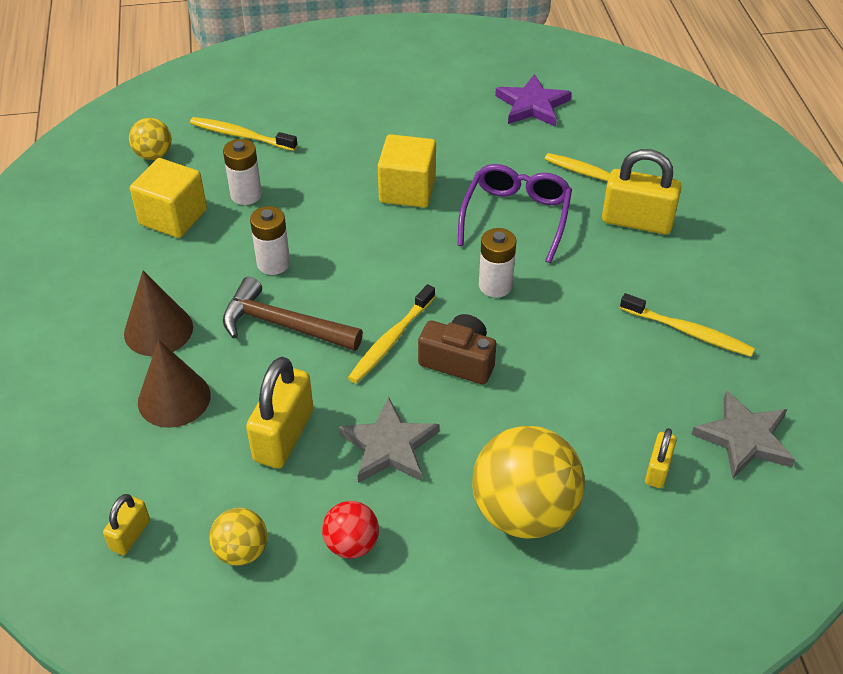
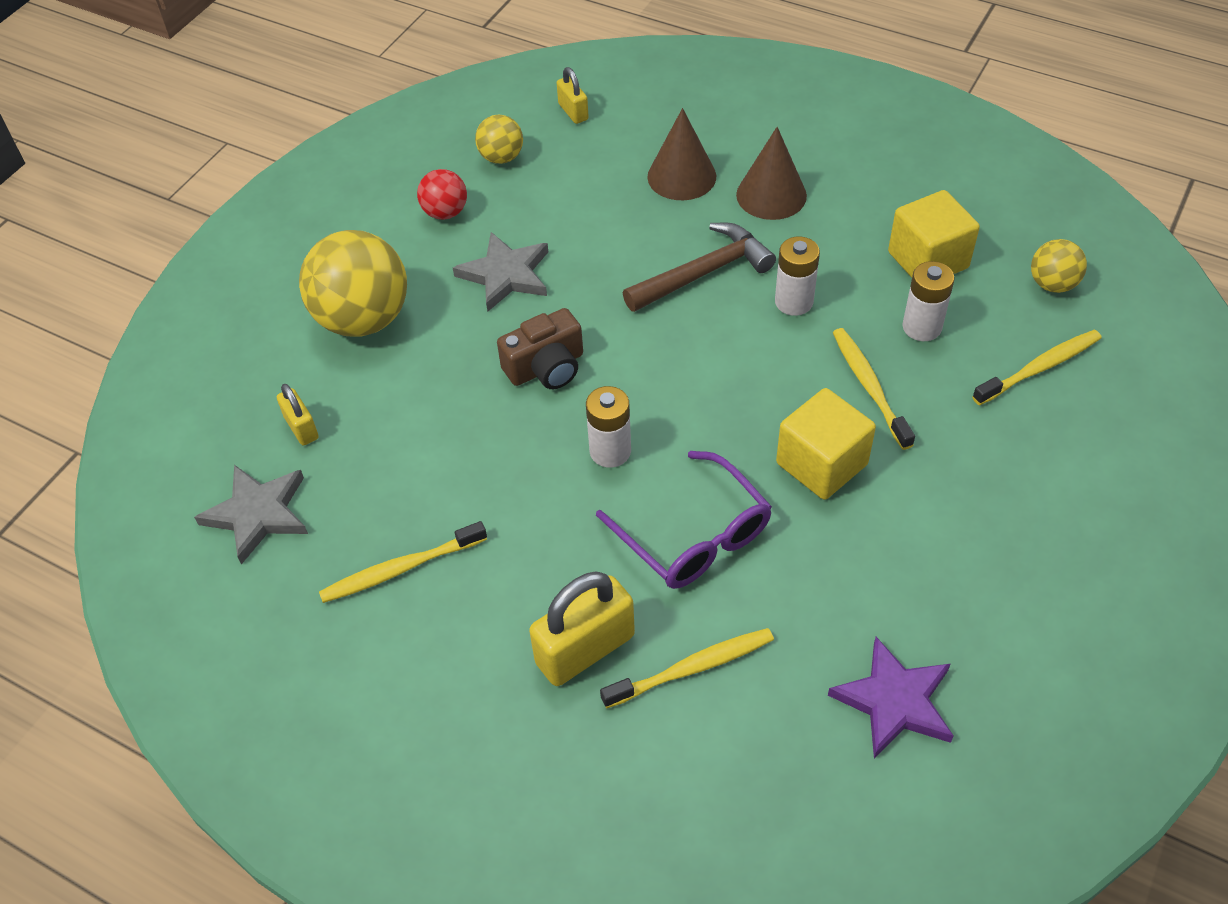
camera: 130 degrees right, 5 degrees up
(283, 436) = (580, 220): yellow padlock -> none
(391, 340) = (616, 335): yellow toothbrush -> yellow toothbrush (869, 387)

